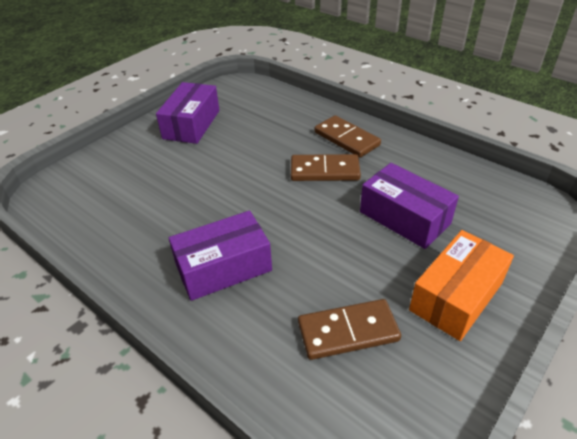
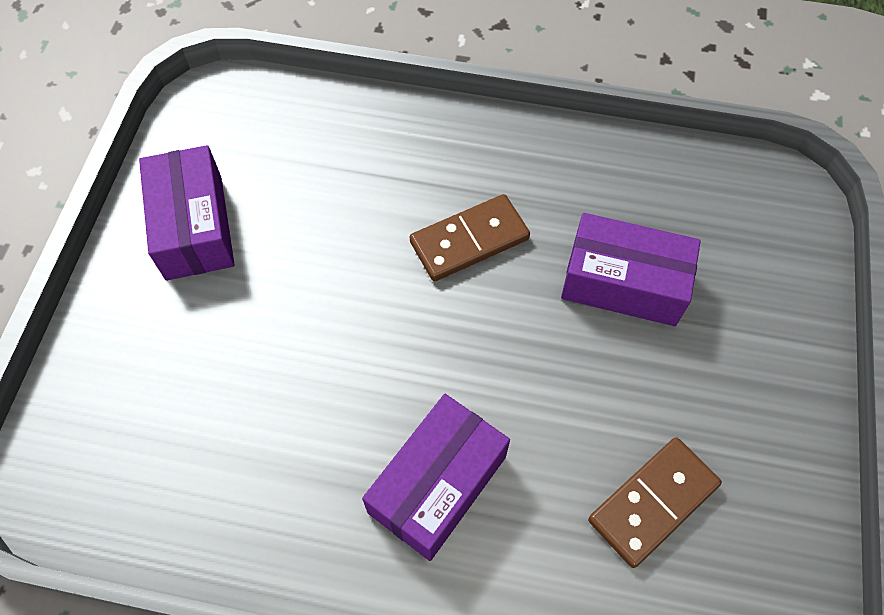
camera: 30 degrees left, 20 degrees up
(346, 139) = (464, 160): brown domino -> none
(456, 296) = (746, 385): orange box -> none

